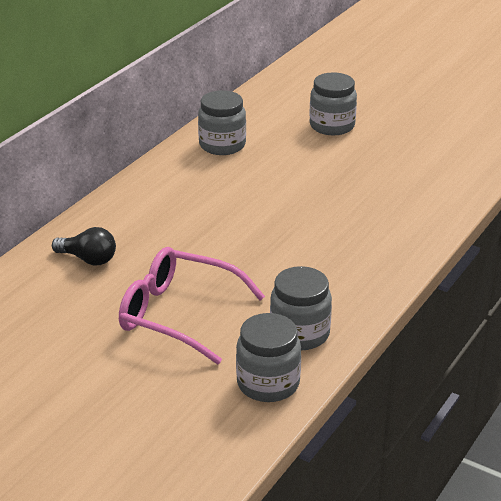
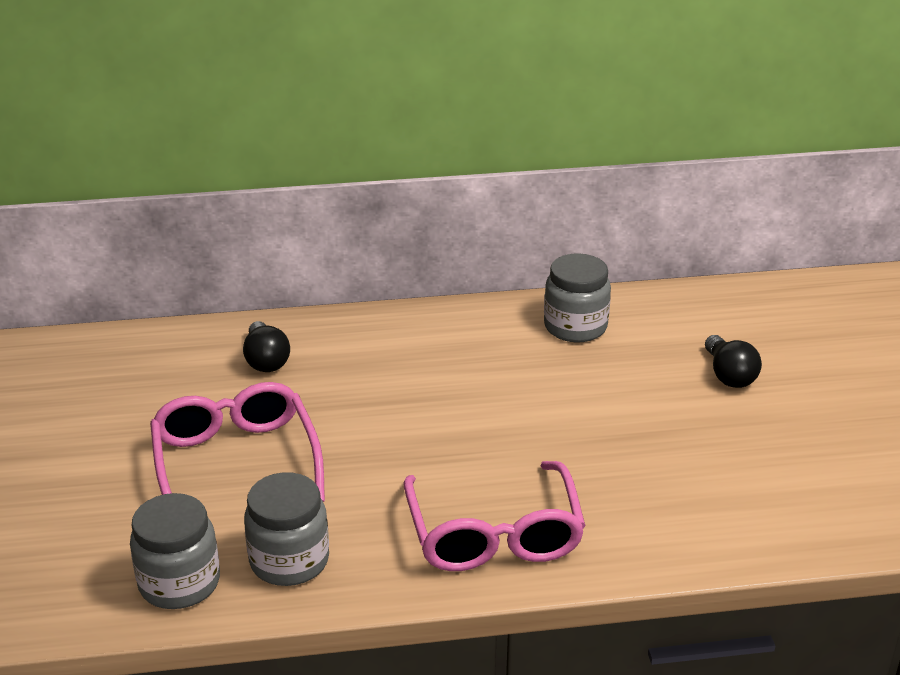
camera: 50 degrees right, 0 degrees up
(332, 126) = (729, 375): grey jar -> black light bulb
(365, 256) = (494, 534): none -> pink glasses

